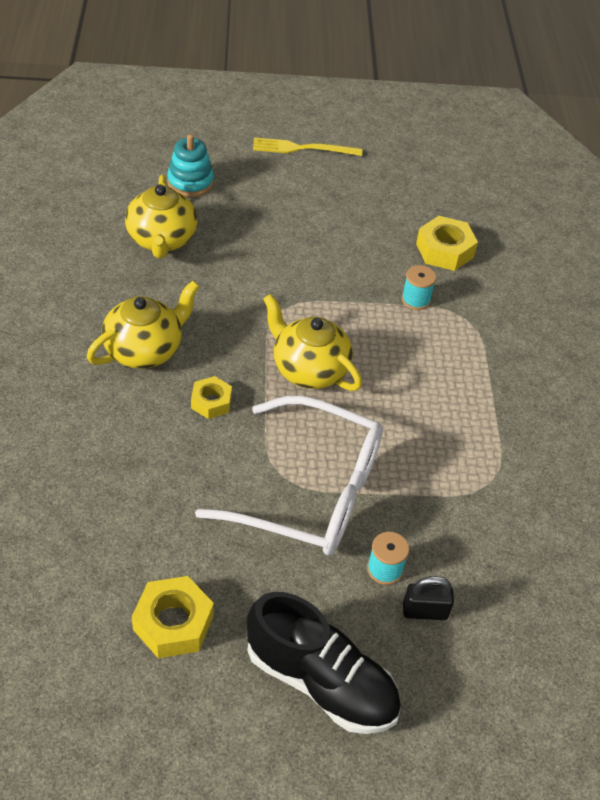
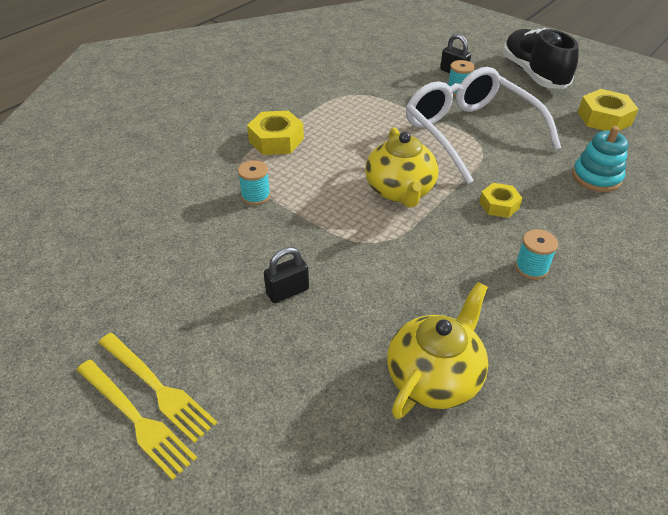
camera: 135 degrees left, 5 degrees down
(145, 350) = (531, 268): yellow teapot -> turquoise spool
(190, 182) = (330, 449): turquoise stacking toy -> turquoise stacking toy (596, 177)
(302, 243) = (287, 291): none -> black padlock
(311, 163) = (157, 387): none -> yellow fork
(444, 250) = (174, 219): yellow nut -> yellow nut (276, 140)

